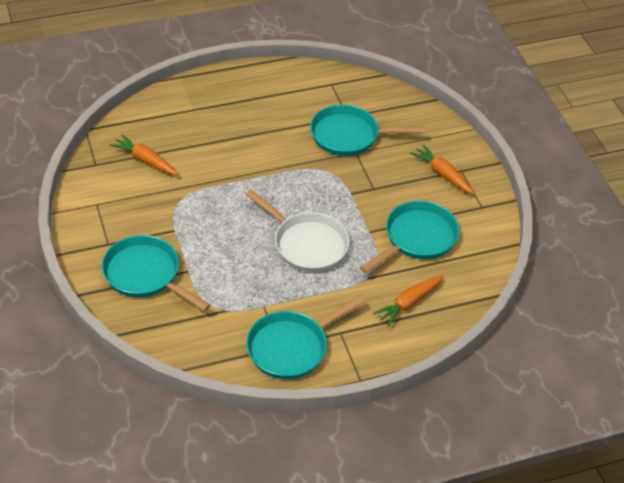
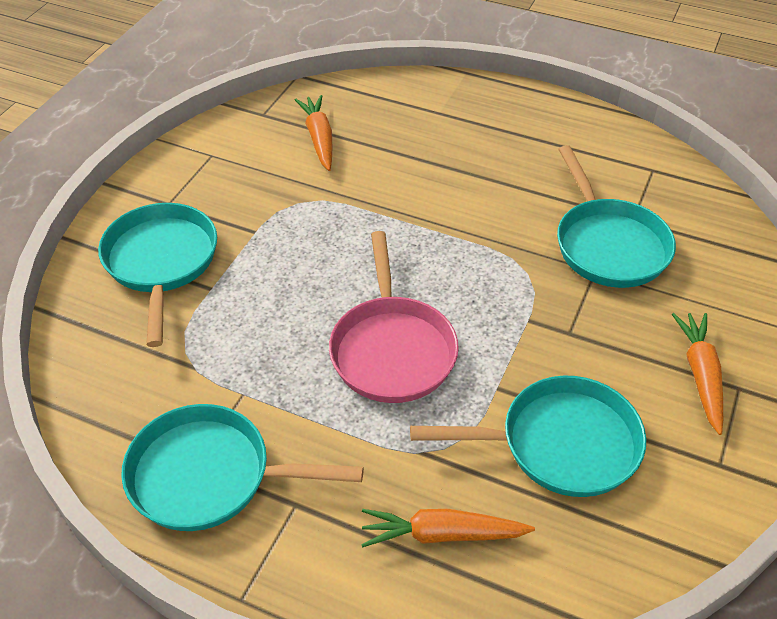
camera: 45 degrees right, 0 degrees up
(307, 244) = (392, 349): white pan -> pink pan
(349, 136) = (608, 245): turquoise pan -> turquoise pan turned 150 degrees counterclockwise

